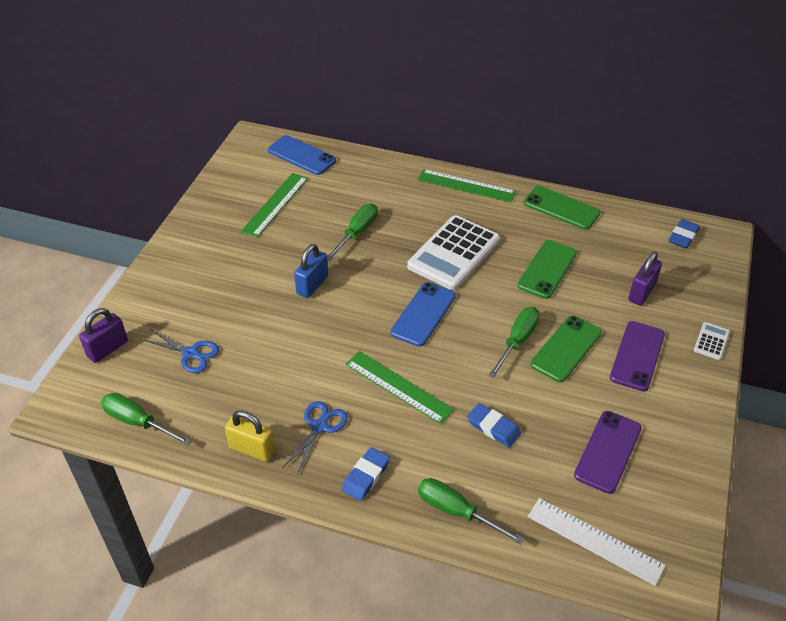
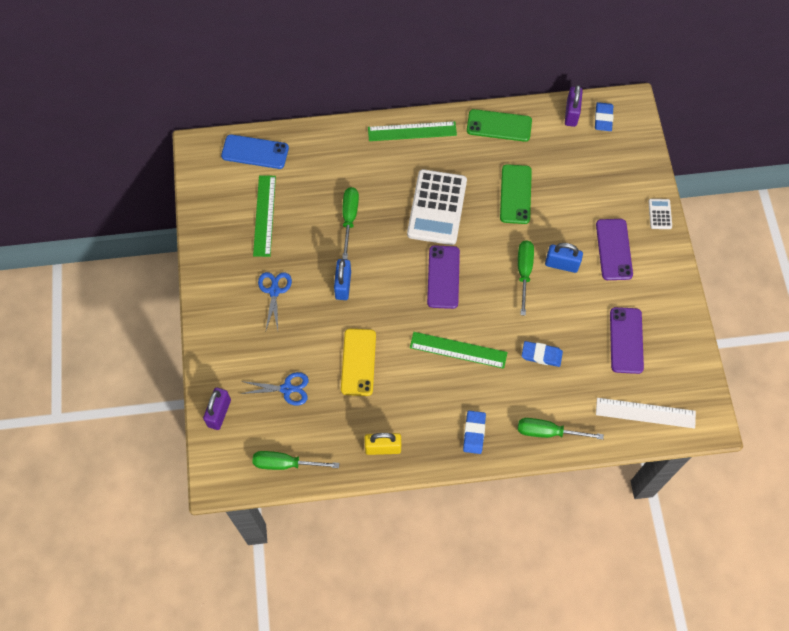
camera: 25 degrees left, 20 degrees up
(281, 357) = (358, 362): none -> yellow phone
(319, 427) = (420, 408): blue scissors -> blue scissors (274, 291)
(423, 314) = (443, 277): blue phone -> purple phone
(566, 349) = (561, 264): green phone -> blue padlock
(641, 292) = (594, 188): purple padlock -> purple padlock (571, 114)

